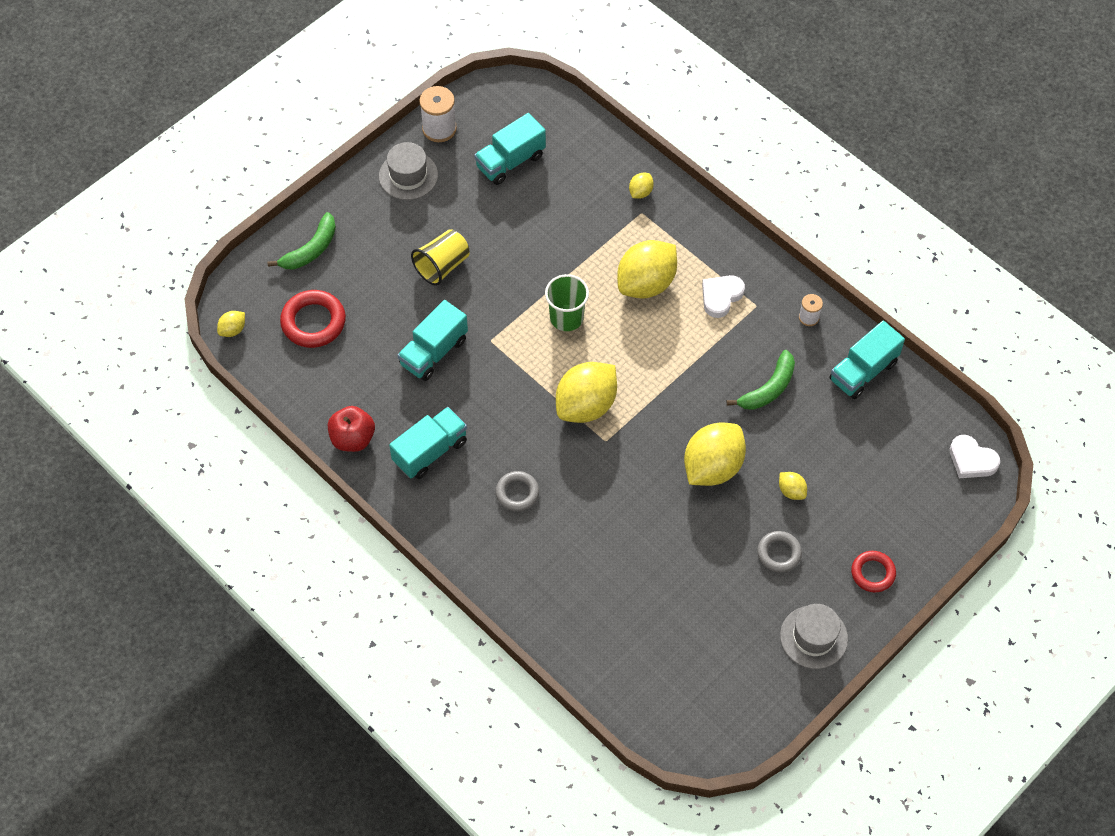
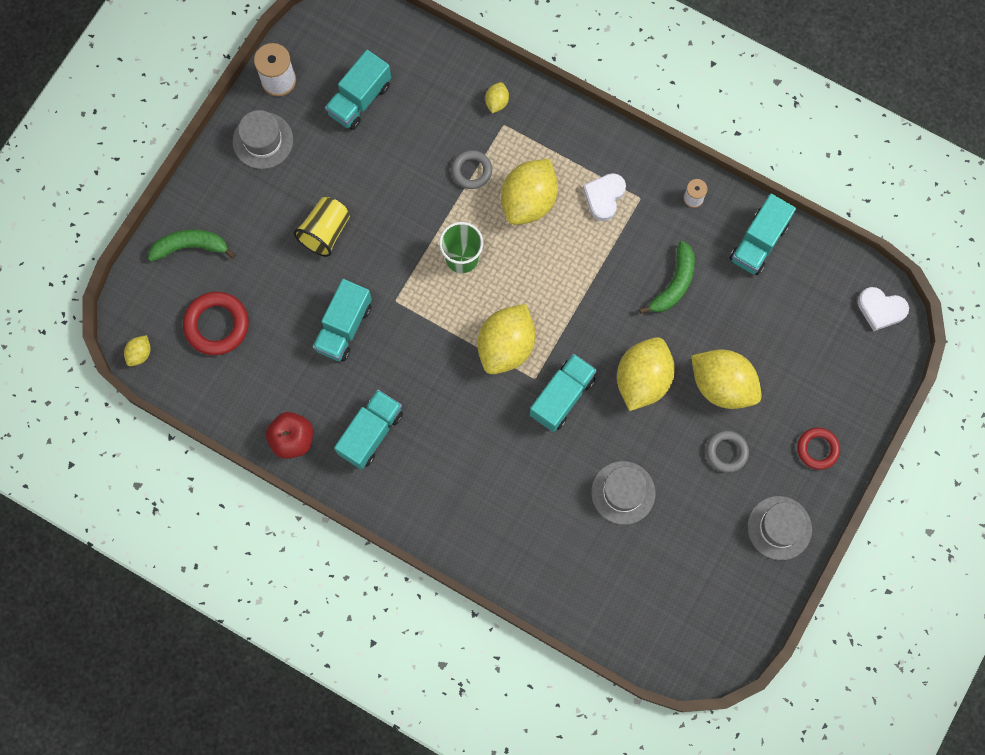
camera: 15 degrees left, 15 degrees up
(311, 249) = (190, 247): green banana -> green banana turned 120 degrees counterclockwise
(517, 493) = (466, 455): grey ring -> grey ring (471, 171)
(628, 464) = (562, 397): none -> turquoise truck
(663, 565) = (623, 492): none -> grey hat
(791, 491) = (722, 385): yellow lemon -> yellow lemon, size x2.24

